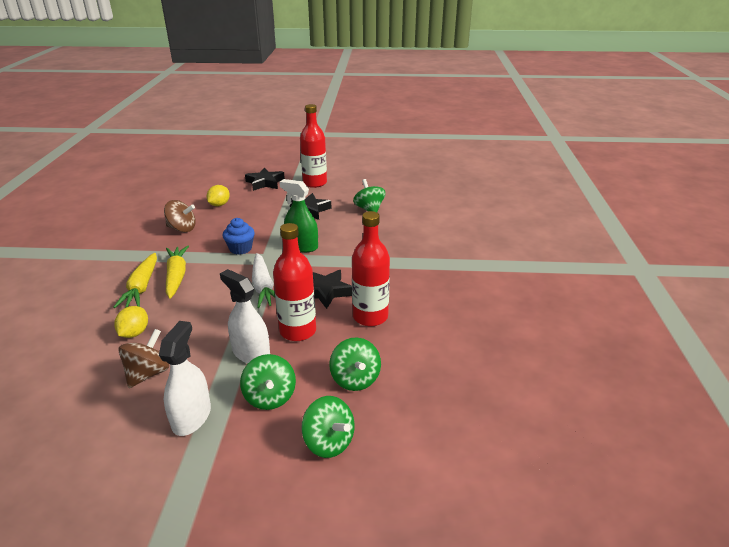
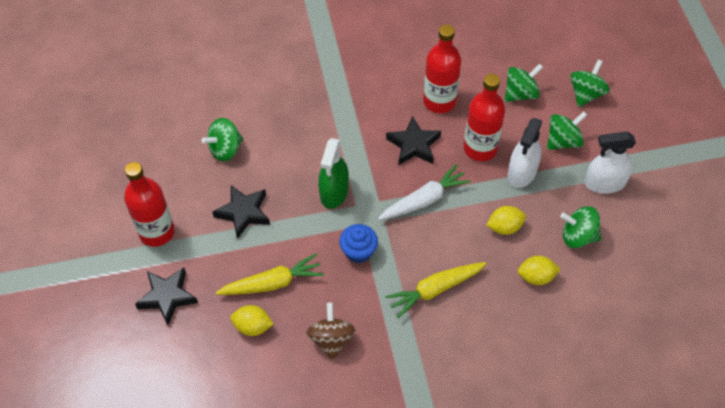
camera: 105 degrees left, 25 degrees up
(142, 287) = (466, 313): yellow carrot -> yellow carrot (272, 283)
(148, 374) = (578, 236): brown spinning top -> green spinning top
(200, 326) = (504, 227): none -> yellow lemon

